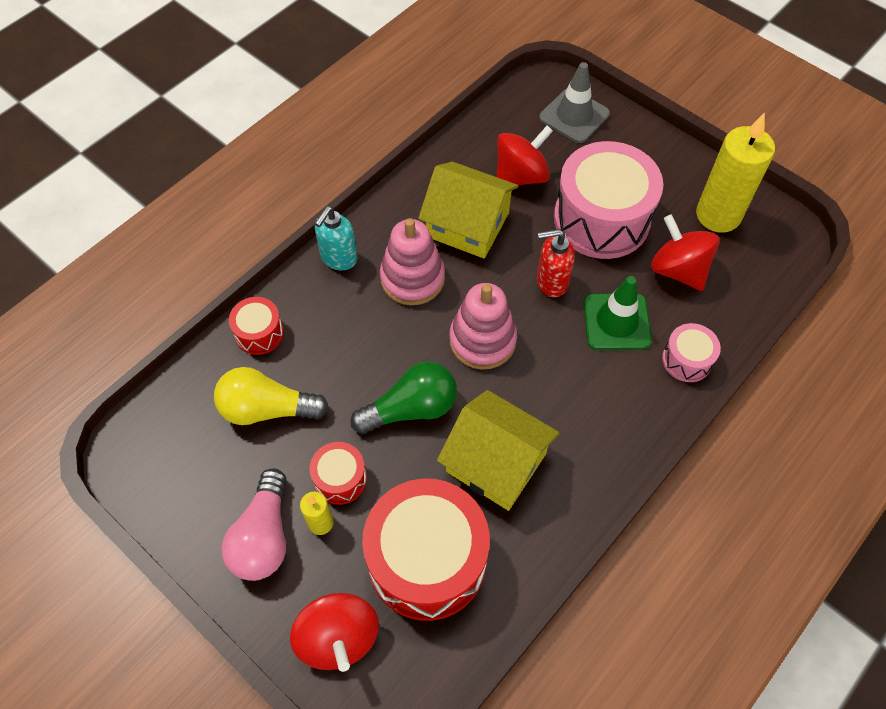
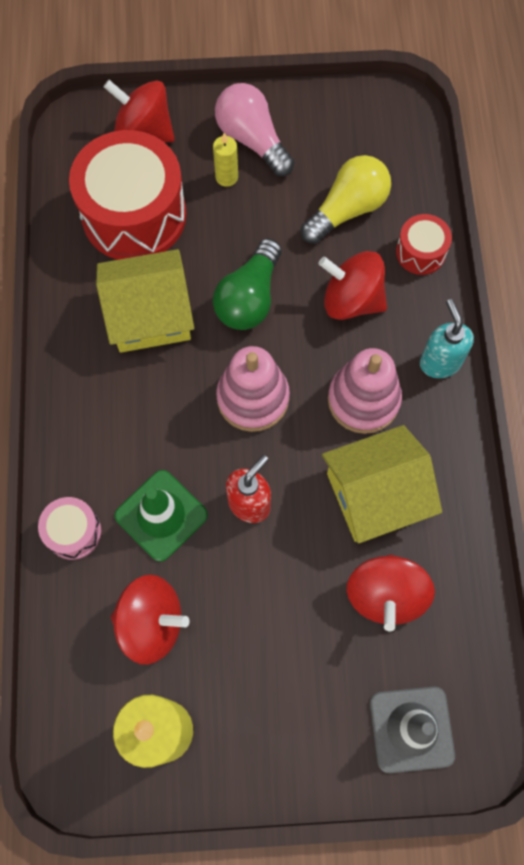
camera: 135 degrees right, 10 degrees up
(340, 479) = (245, 212): red drum -> none
(344, 344) = (351, 300): none -> red spinning top
(601, 219) = (267, 616): pink drum -> none

